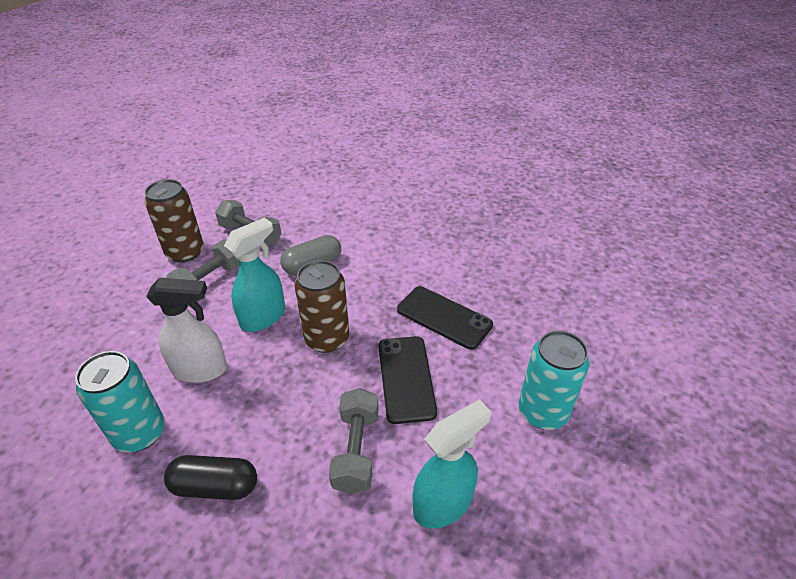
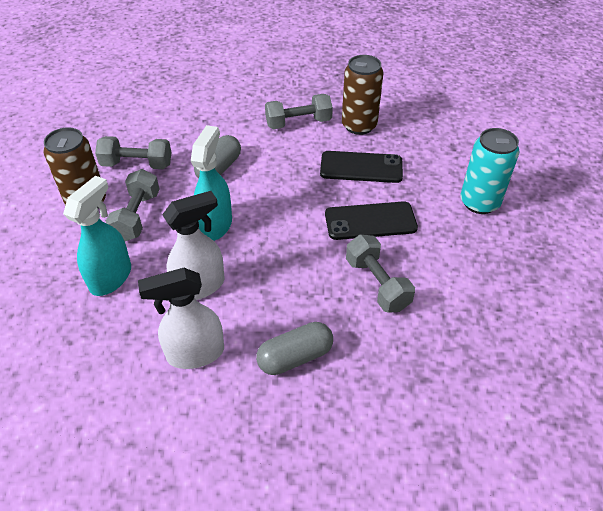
camera: 30 degrees left, 5 degrees up
(140, 433) = (195, 353): turquoise can -> white spray bottle
(215, 486) = (295, 357): black capsule -> grey capsule
(327, 339) = (284, 219): brown can -> brown can (359, 125)
(406, 378) = (370, 221): black phone -> black phone turned 60 degrees counterclockwise
(420, 248) = (298, 123): none -> grey dumbbell
(443, 503) = (463, 287): turquoise spray bottle -> turquoise spray bottle (111, 277)

